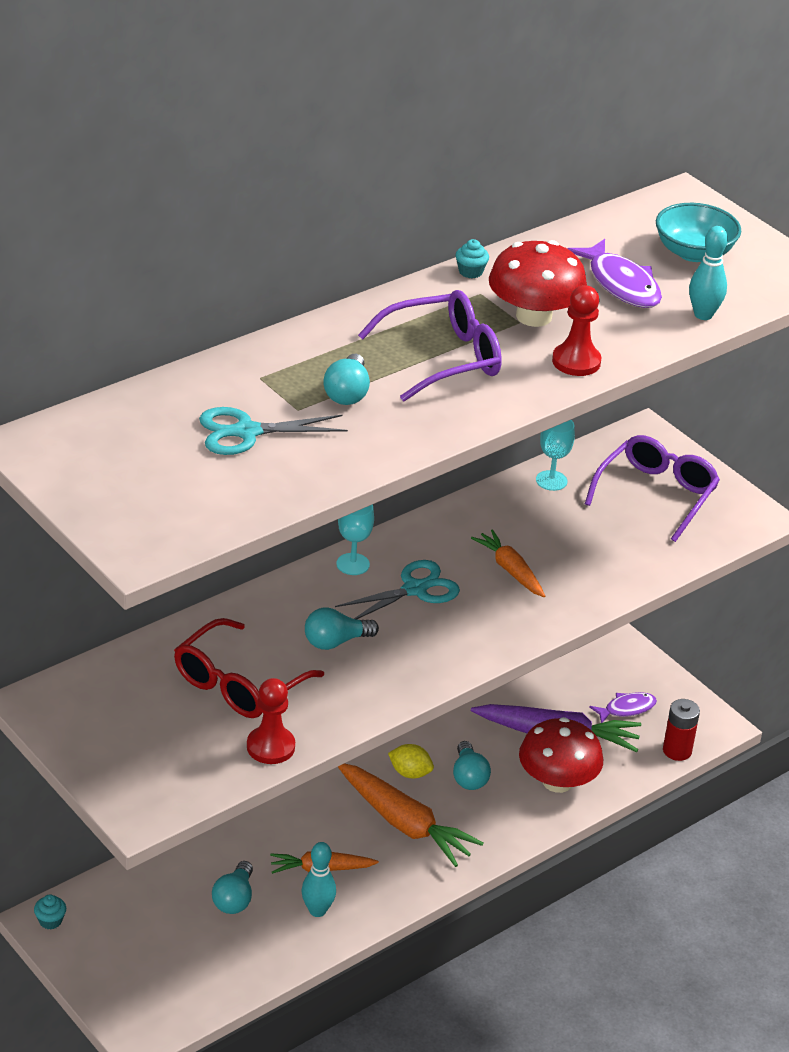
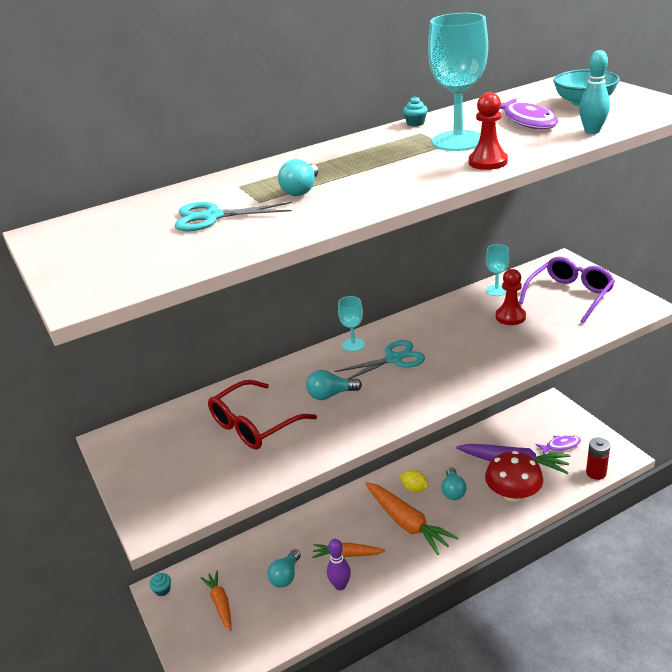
camera: 15 degrees right, 5 degrees down
(270, 747) = (265, 471): red pawn -> red pawn (510, 317)
(317, 910) = (340, 585): turquoise bowling pin -> purple bowling pin
(443, 358) = (383, 167): purple glasses -> none
(510, 570) = (463, 345): orange carrot -> orange carrot (220, 603)
(534, 316) = (458, 141): red mushroom -> turquoise goblet

